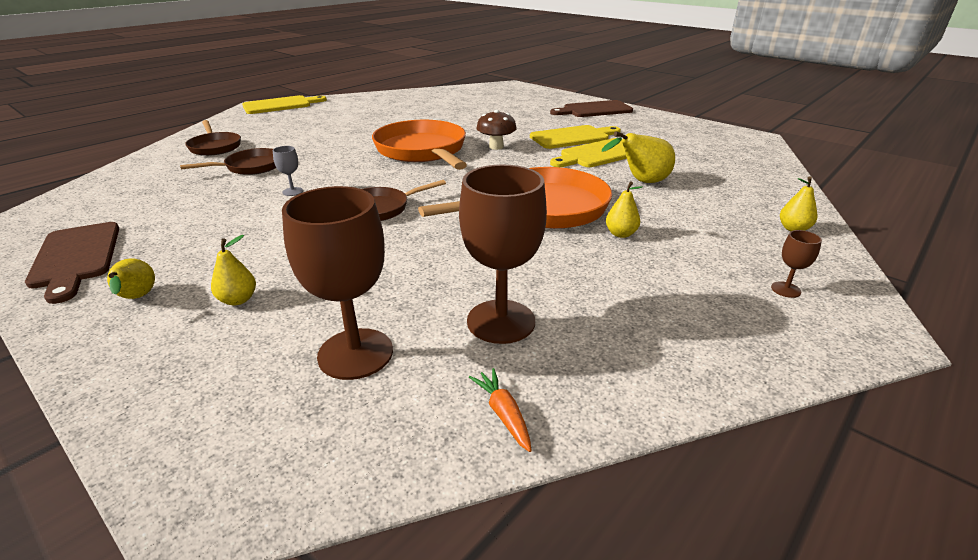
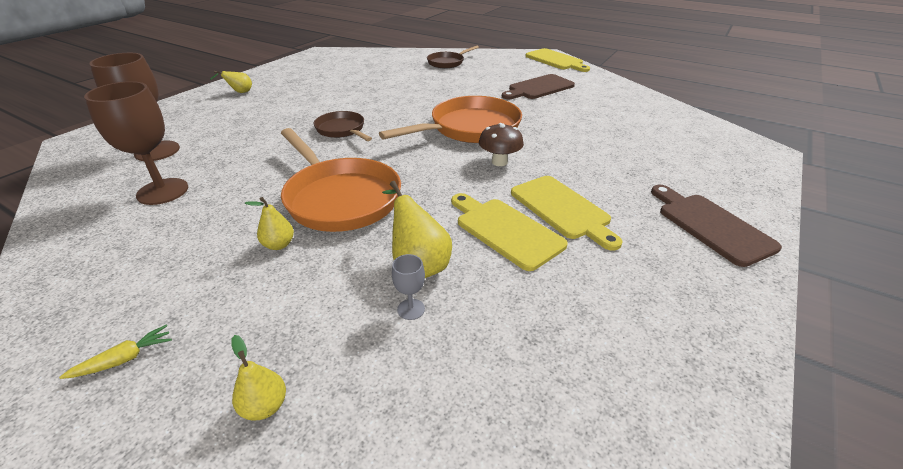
camera: 80 degrees right, 5 degrees up
(76, 257) = (286, 71): brown cutting board -> brown cutting board (539, 88)
(238, 300) = (228, 113): yellow pear -> none
(251, 167) = (413, 79): brown pan -> none
(292, 191) = (371, 98): grey goblet -> grey goblet (411, 309)
(503, 414) = (71, 199): orange carrot -> none
(785, 289) = (124, 359): brown goblet -> yellow carrot

